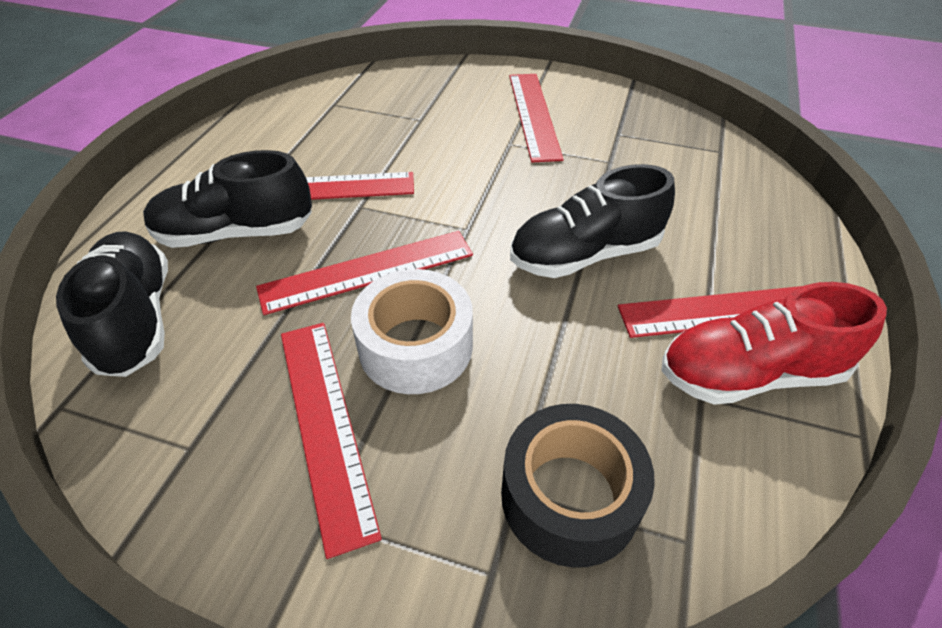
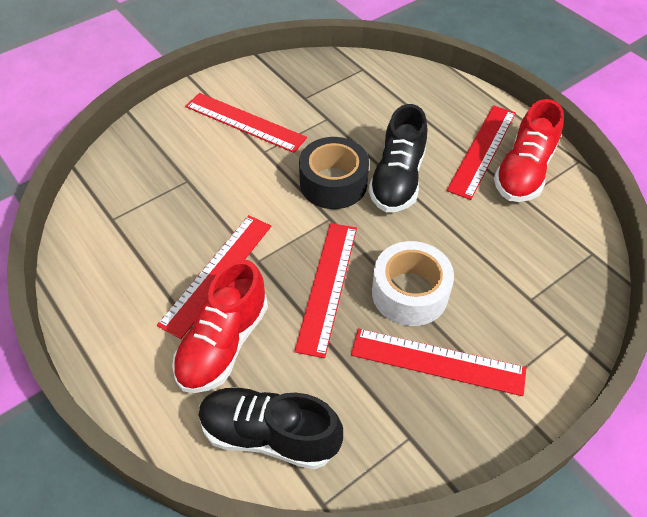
camera: 55 degrees left, 5 degrees up
(236, 233) = (223, 343): black shoe -> red shoe
(570, 497) = (546, 281): black tape -> black tape (333, 183)

